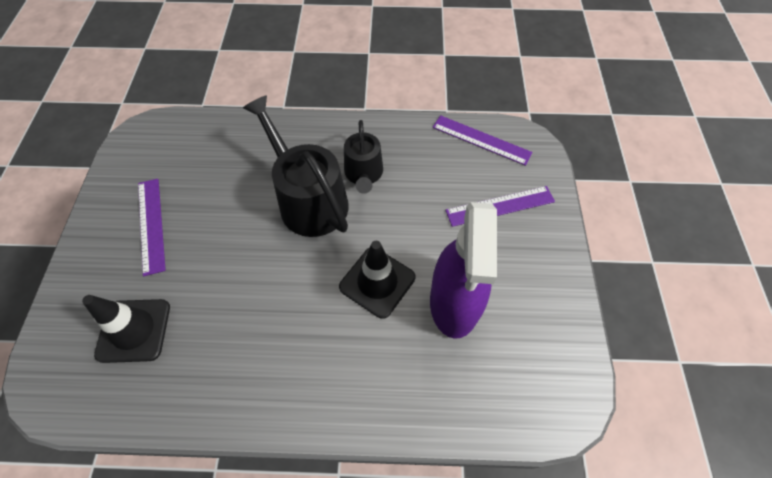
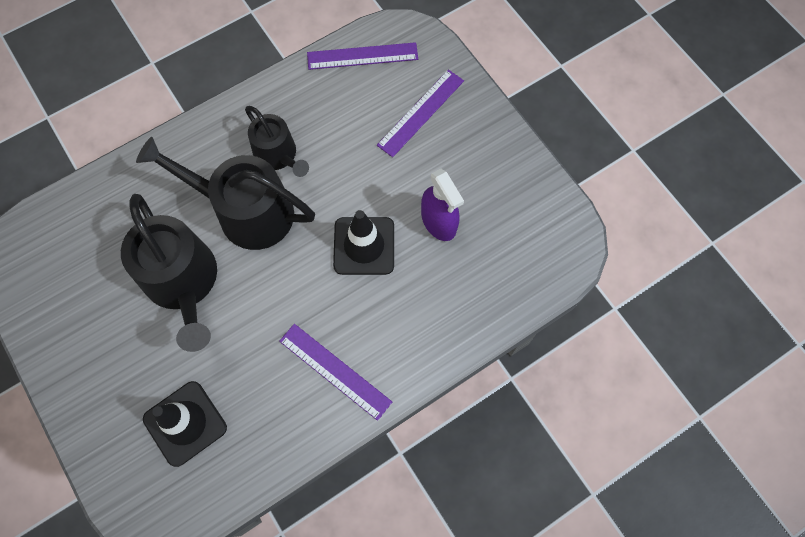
camera: 35 degrees left, 10 degrees up
(151, 225) = (114, 328): purple ruler -> purple ruler (335, 371)
(224, 222) = (183, 282): none -> black watering can
(454, 302) = (439, 222): purple spray bottle -> purple spray bottle, size x0.62

